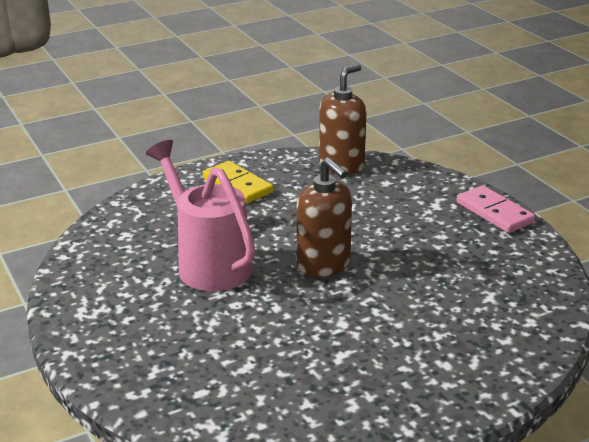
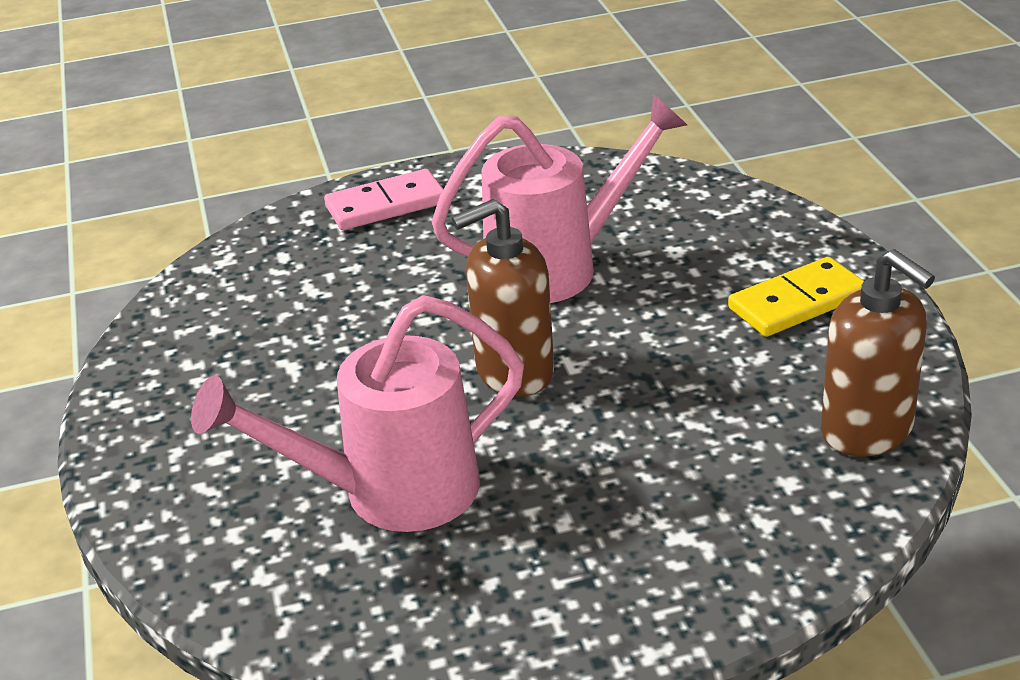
camera: 105 degrees right, 5 degrees up
(445, 290) = (391, 492): none -> pink watering can
(494, 212) = (630, 619): pink domino -> pink domino (386, 205)

